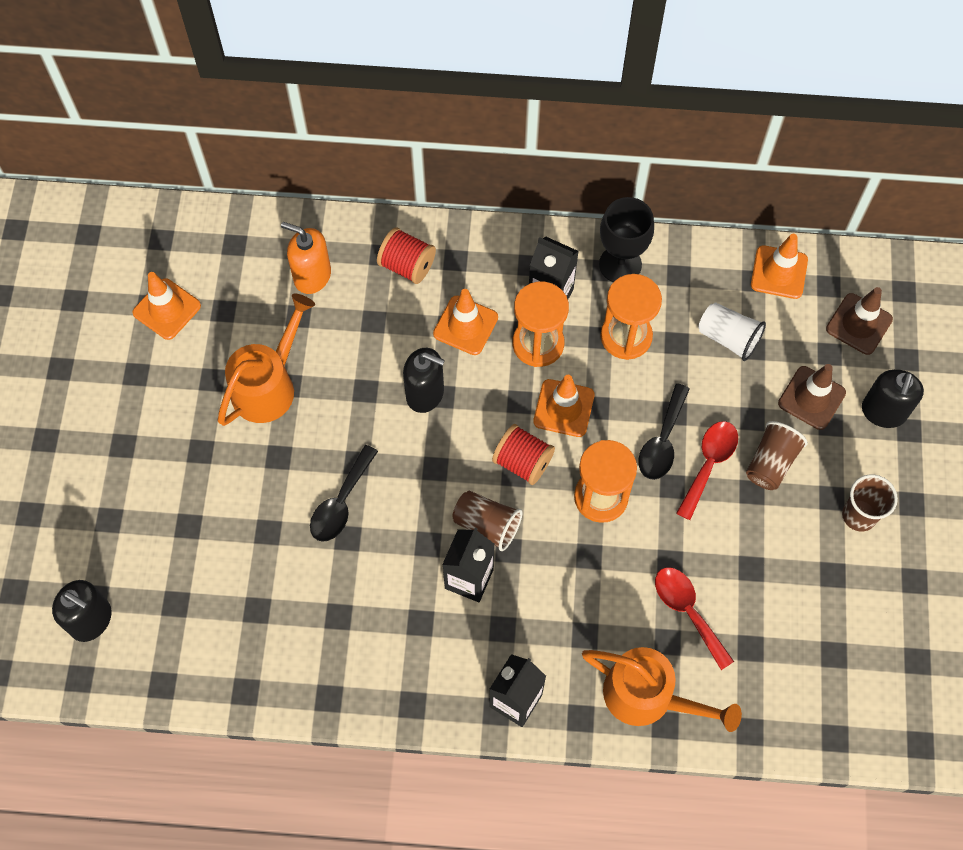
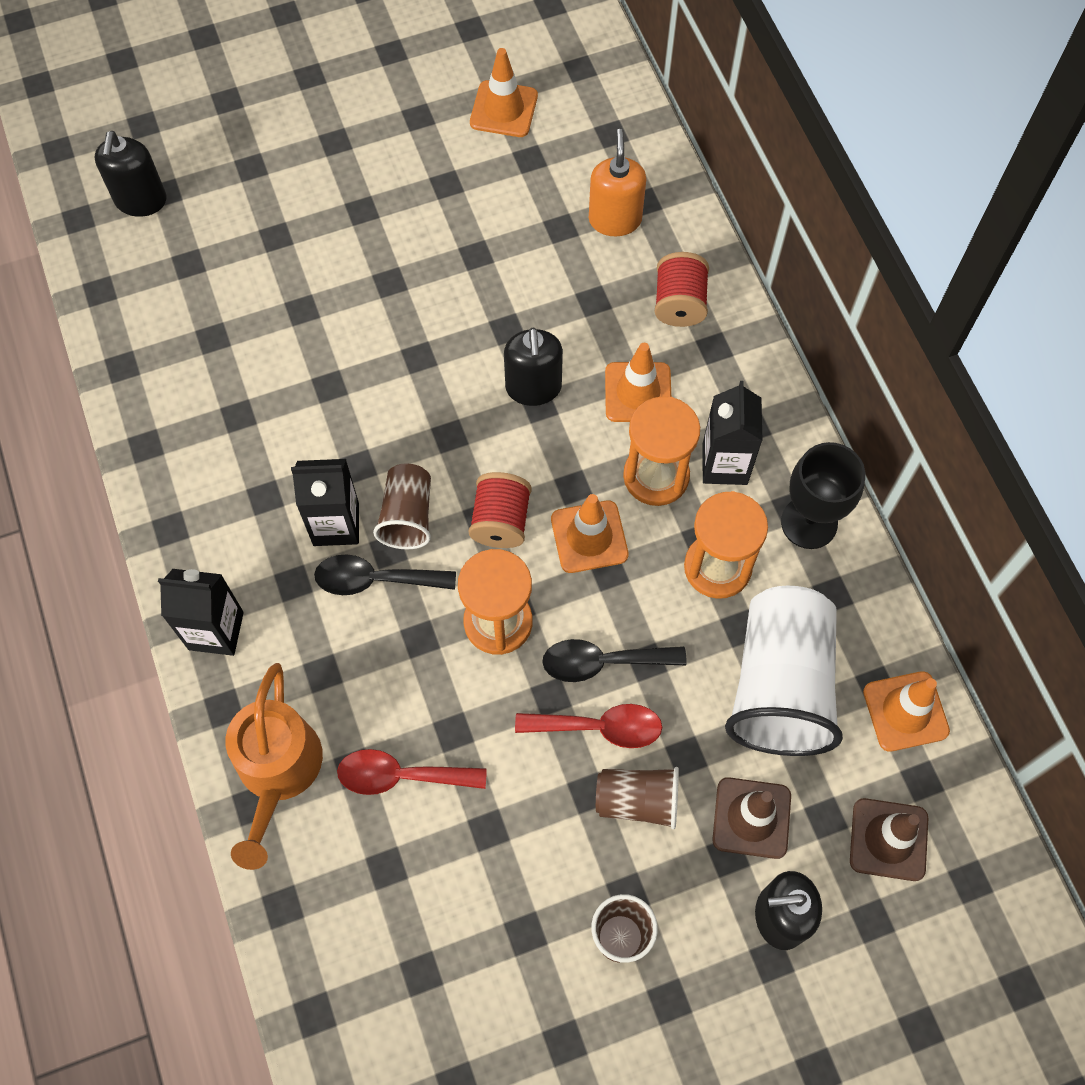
camera: 65 degrees right, 0 degrees up
(269, 384) = (467, 237): orange watering can -> none
(341, 503) = (365, 362): black spoon -> black spoon (375, 579)
(687, 611) = (400, 776): red spoon -> red spoon turned 120 degrees counterclockwise
(728, 338) = (780, 685): white cup -> white cup, size x1.87

